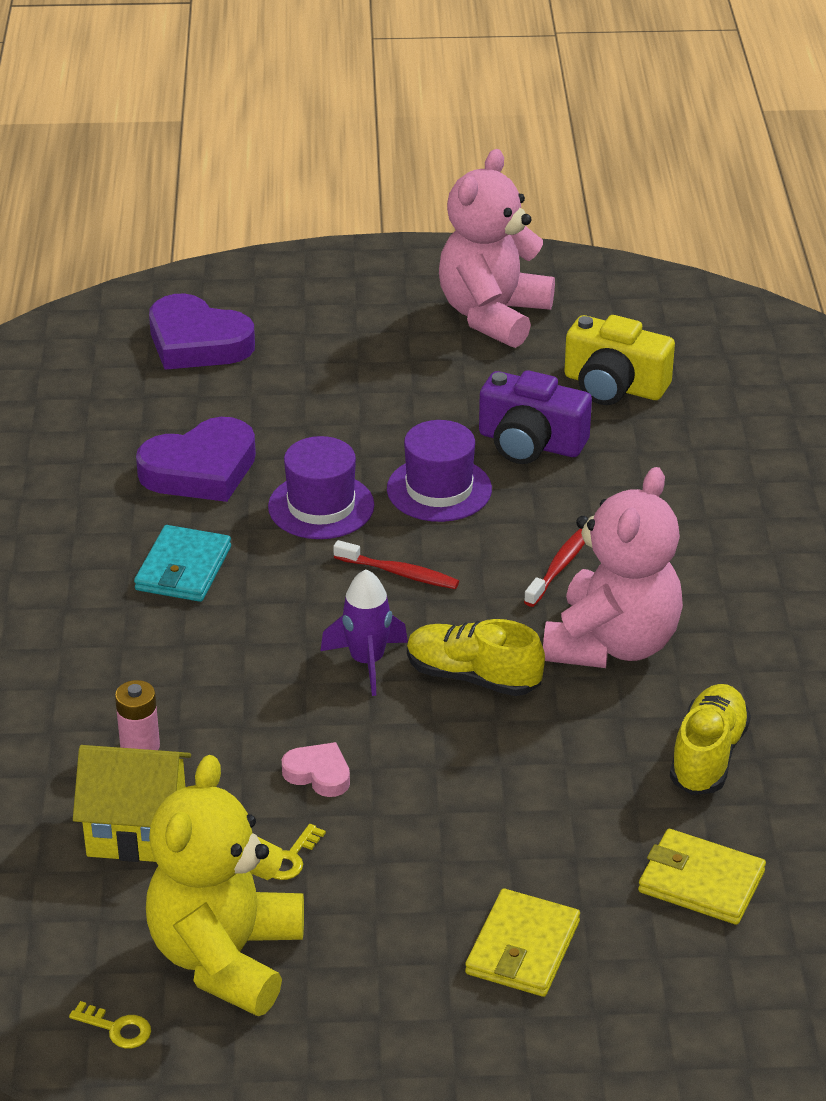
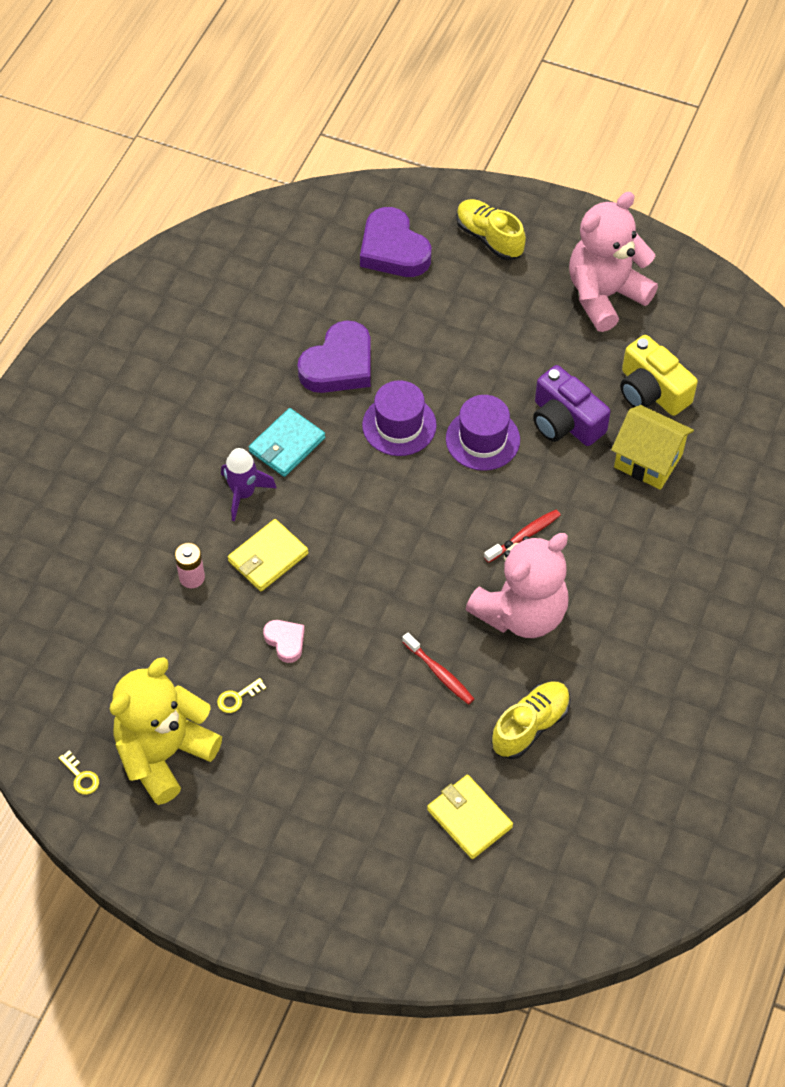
camera: 25 degrees right, 20 degrees up
(137, 830) = (160, 640): yellow house -> yellow house (648, 461)
(200, 470) = (339, 365): purple heart -> purple heart turned 45 degrees counterclockwise
(367, 662) = (360, 565): purple rocket -> purple rocket (243, 493)
(399, 573) = (419, 501): red toothbrush -> red toothbrush (439, 673)
(473, 677) = (419, 604): yellow shoe -> yellow shoe (489, 238)
(522, 948) = (336, 820): yellow wallet -> yellow wallet (268, 557)

